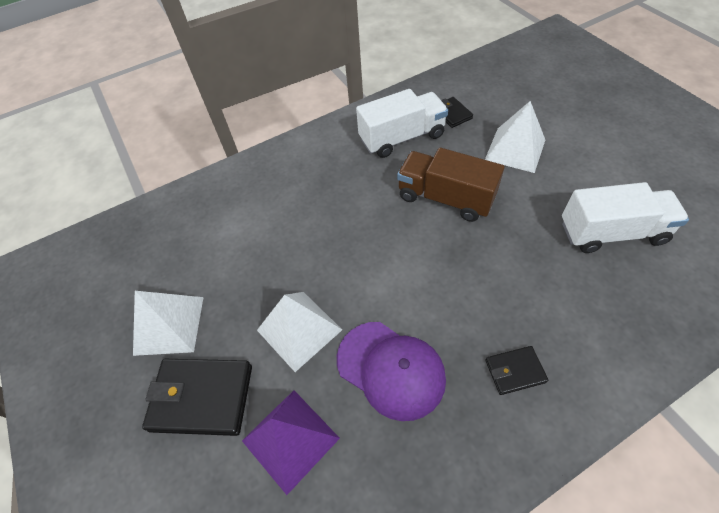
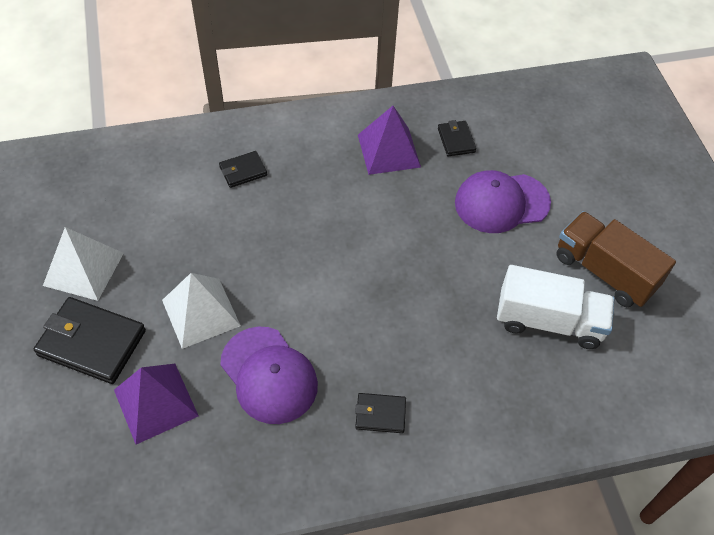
camera: 10 degrees right, 0 degrees up
(286, 191) = (243, 171): none -> black wallet
(402, 138) = (388, 150): white truck -> purple pyramid
(445, 198) = (400, 231): brown truck -> brown truck (604, 272)
(515, 150) = (501, 203): white pyramid -> purple cap

